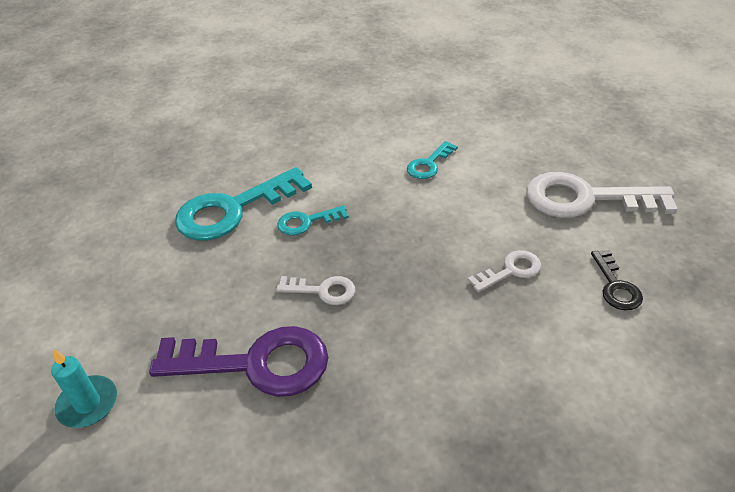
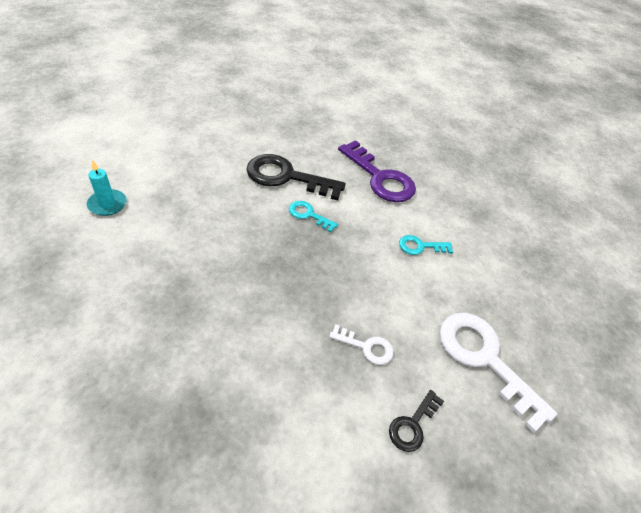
camera: 40 degrees right, 5 degrees up
(233, 209) = (287, 177): turquoise key -> black key
(255, 363) = (183, 255): purple key -> purple key (380, 177)
(322, 290) = (261, 254): white key -> none

